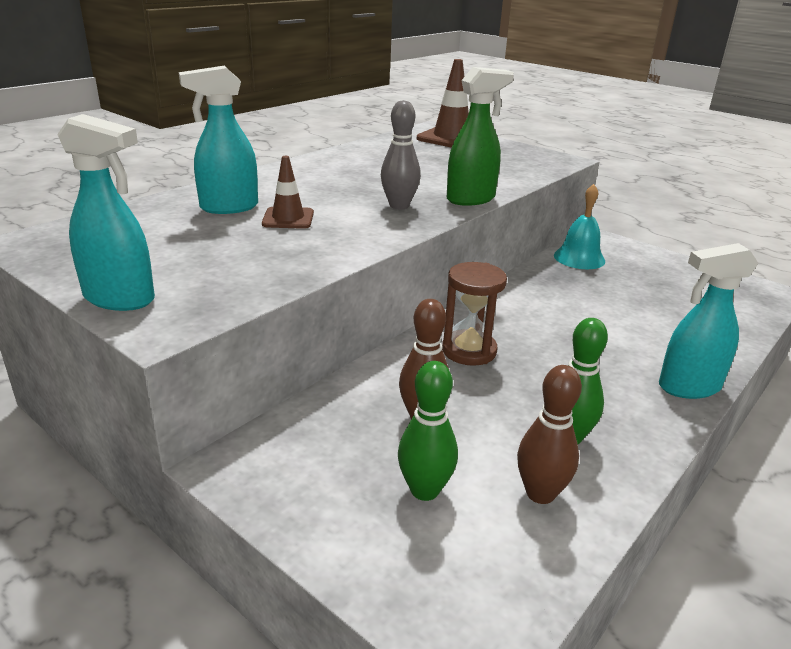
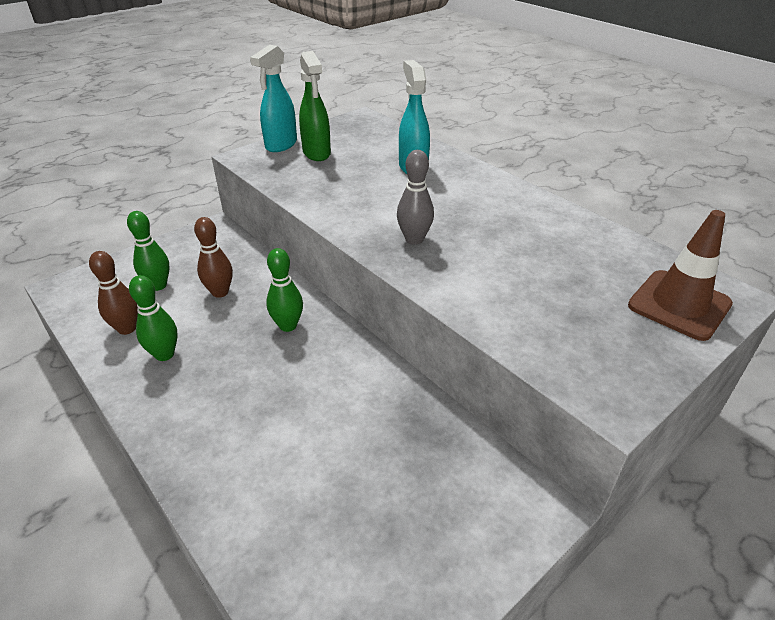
camera: 100 degrees right, 10 degrees up
(288, 218) = (388, 189): brown traffic cone -> none
(469, 351) = (288, 326): brown hourglass -> green bowling pin
(471, 199) = (432, 284): green spray bottle -> green spray bottle (317, 153)
(579, 258) = (469, 461): turquoise bell -> none
(688, 387) = (181, 455): turquoise spray bottle -> none

